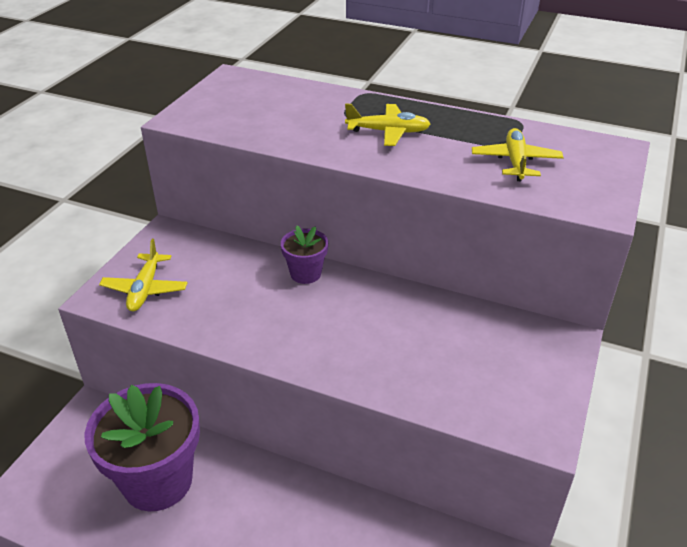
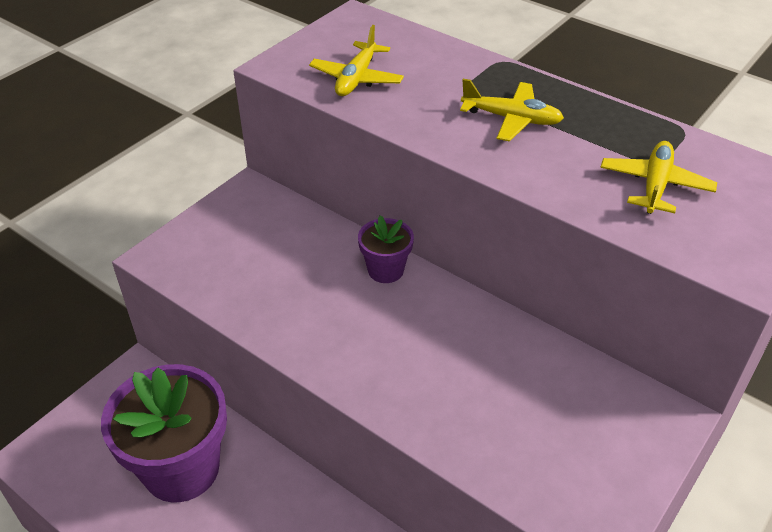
camera: 15 degrees right, 5 degrees up
(145, 289) = (206, 256): yellow plane -> yellow plane (356, 78)

